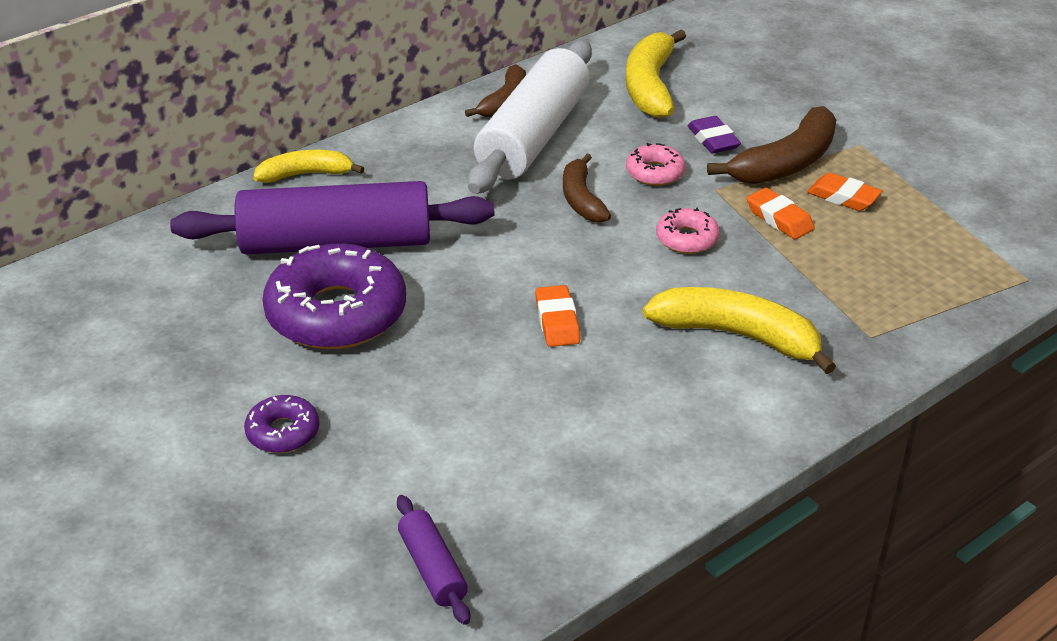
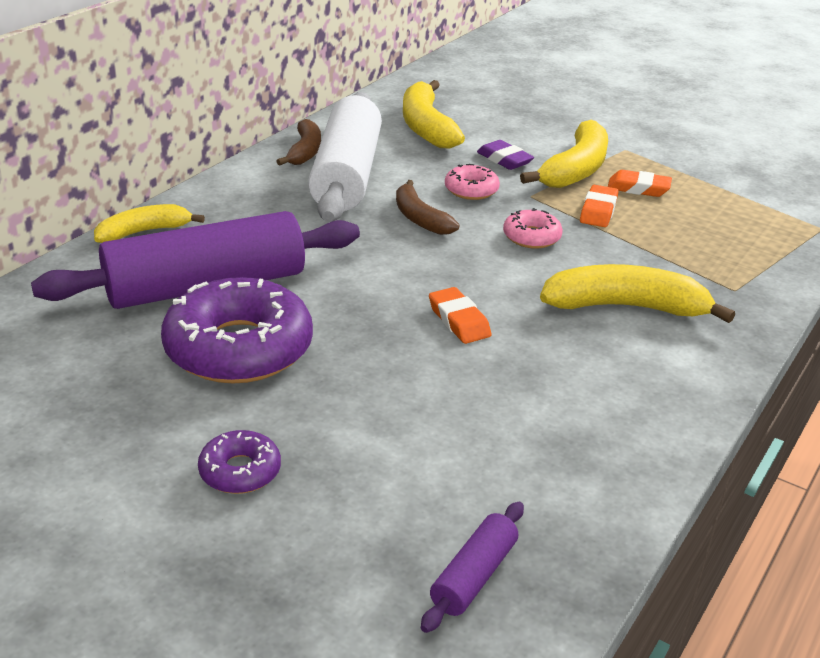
camera: 20 degrees left, 5 degrees down
(432, 568) = (473, 576): purple rolling pin -> purple rolling pin turned 75 degrees clockwise
(779, 218) = (598, 211): orange eraser -> orange eraser turned 75 degrees clockwise
(786, 163) = (575, 169): brown banana -> yellow banana

